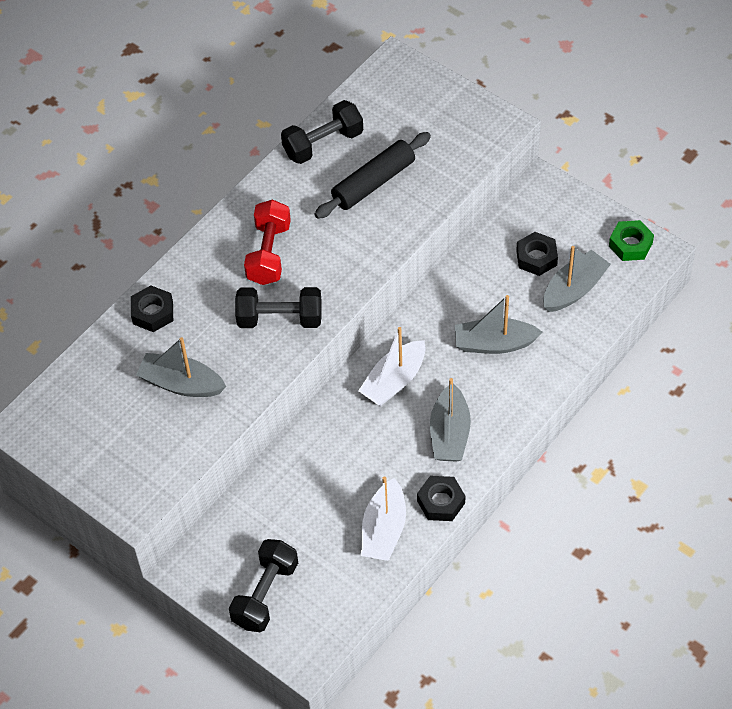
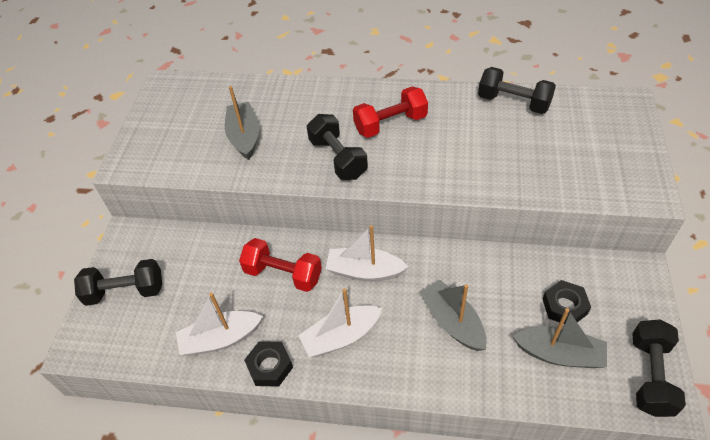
camera: 60 degrees right, 5 degrees down
(153, 313) = (294, 95): black nut -> none
(347, 448) = (283, 274): none -> red dumbbell
(373, 183) = (507, 147): black rolling pin -> none
(449, 433) = (341, 337): grey boat -> white boat
(630, 244) = (650, 376): green nut -> black dumbbell

